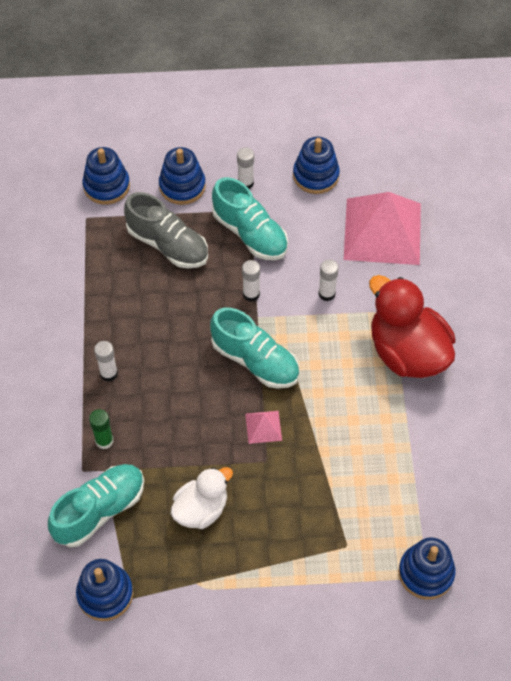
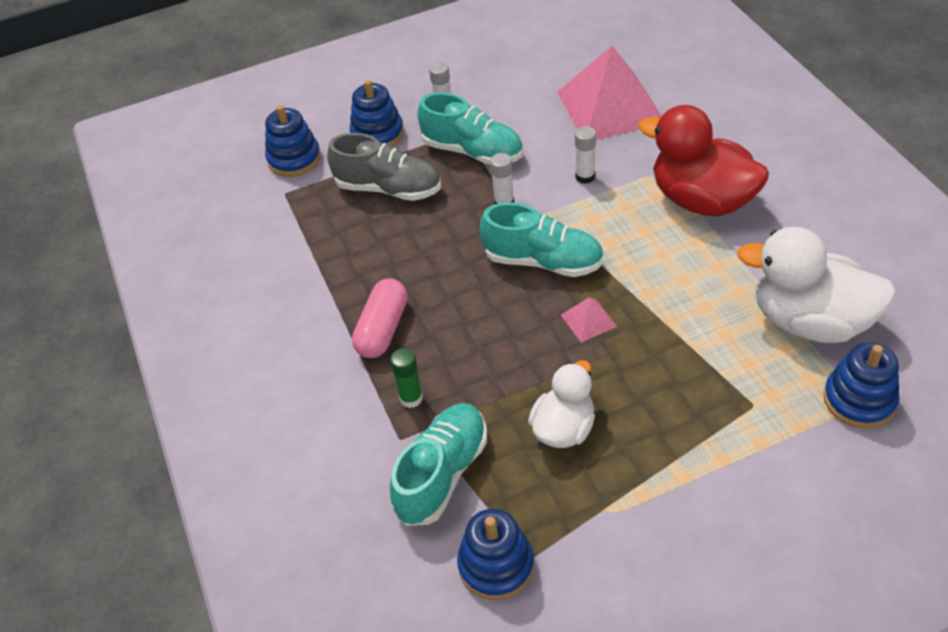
camera: 15 degrees left, 10 degrees down
(109, 373) = (382, 329): white glue stick -> pink capsule
(316, 175) = (514, 83): blue stacking toy -> none
(428, 494) = (810, 321): none -> white duck

